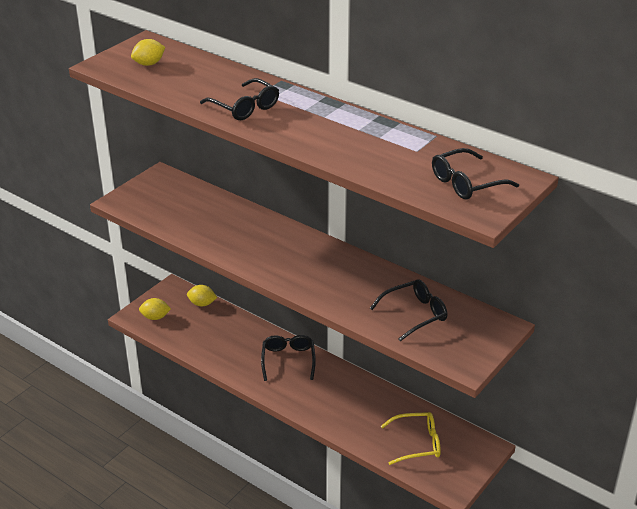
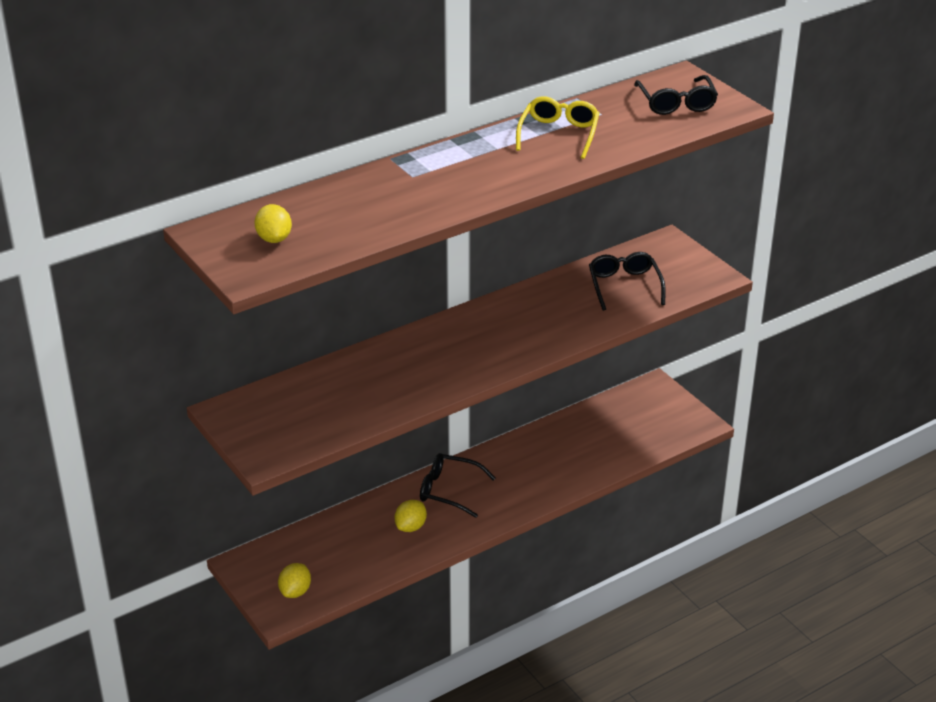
camera: 70 degrees left, 0 degrees up
(202, 304) = (295, 542): yellow lemon -> yellow lemon (411, 527)
(244, 107) = (441, 191): black glasses -> none
(417, 443) = (629, 429): yellow glasses -> yellow glasses (558, 135)

